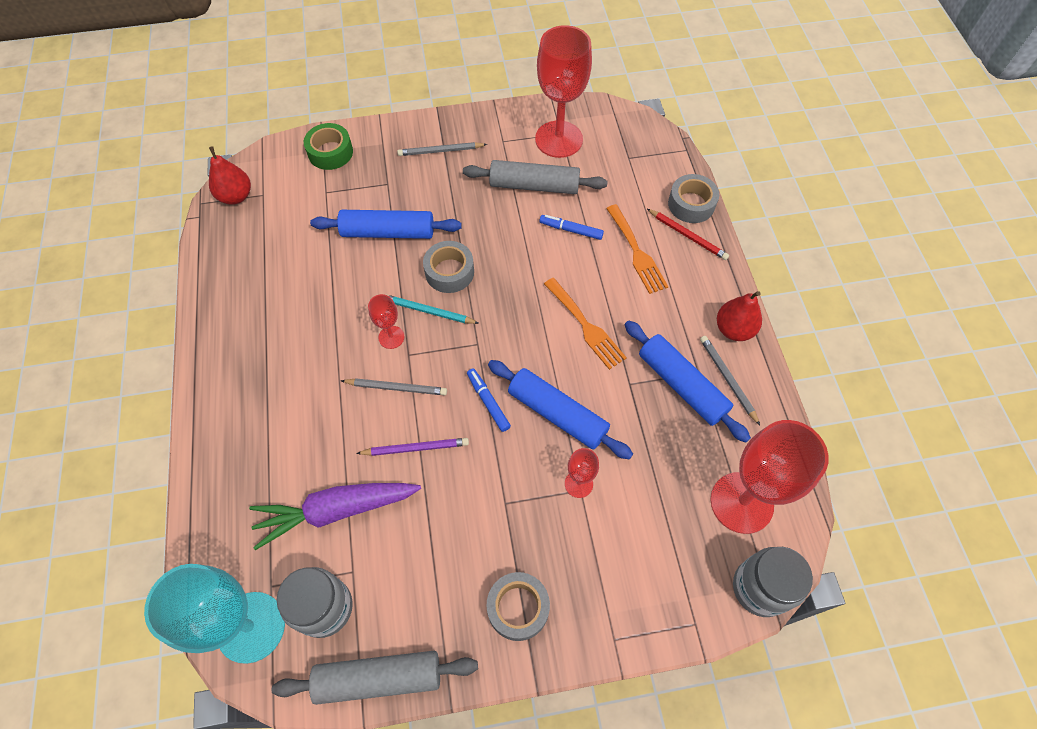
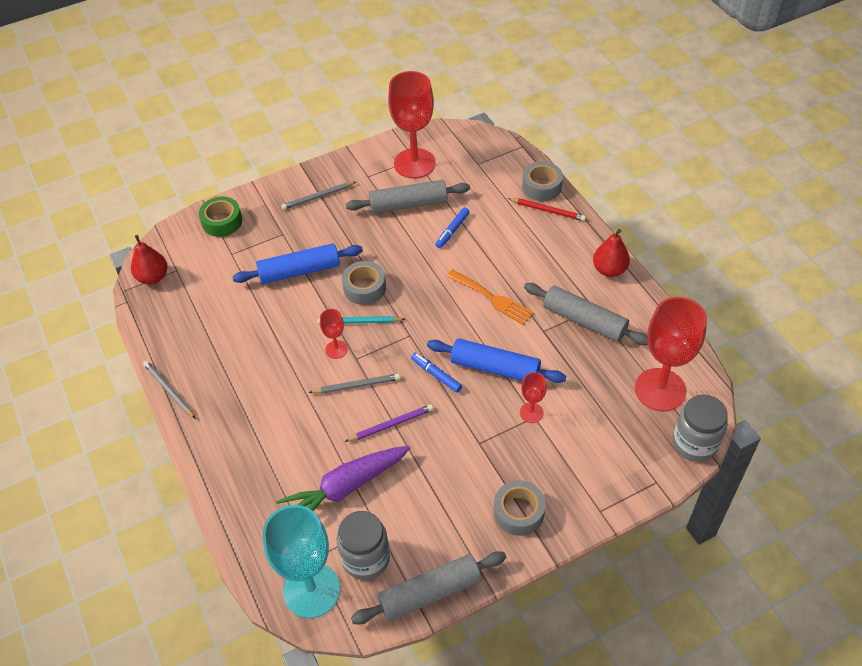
camera: 15 degrees left, 10 degrees down
(571, 230) = (452, 230): blue marker -> blue marker turned 60 degrees counterclockwise
(636, 252) = (512, 233): orange fork -> none
(681, 385) = (584, 321): blue rolling pin -> grey rolling pin
(728, 379) = (618, 307): grey pencil -> grey pencil (169, 390)

